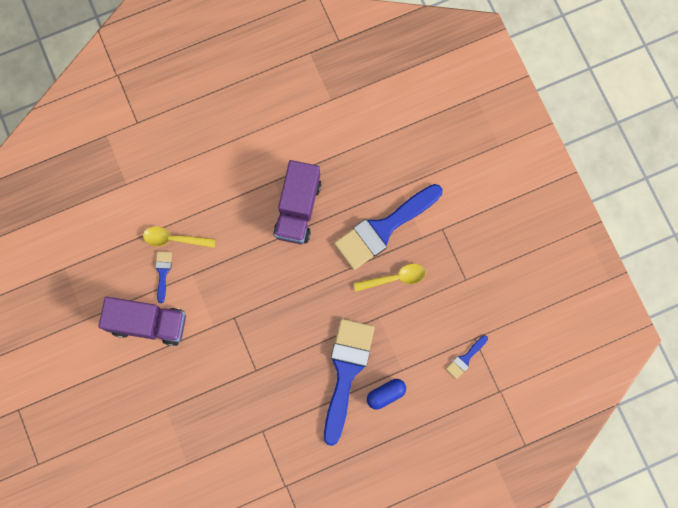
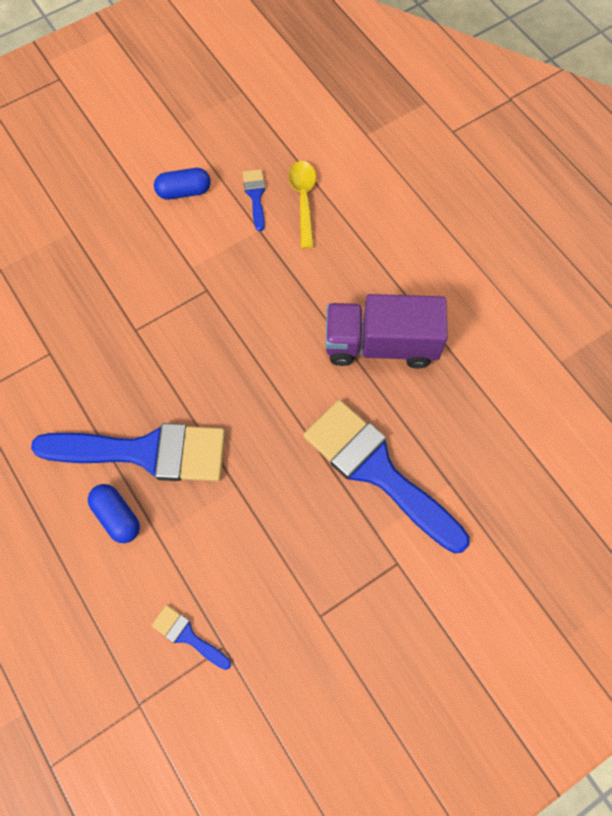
camera: 80 degrees right, 10 degrees down
(148, 323) = (184, 191): purple truck -> blue capsule
(163, 272) = (255, 195): blue brush -> blue brush turned 90 degrees counterclockwise
(394, 278) = (302, 500): yellow spoon -> none

